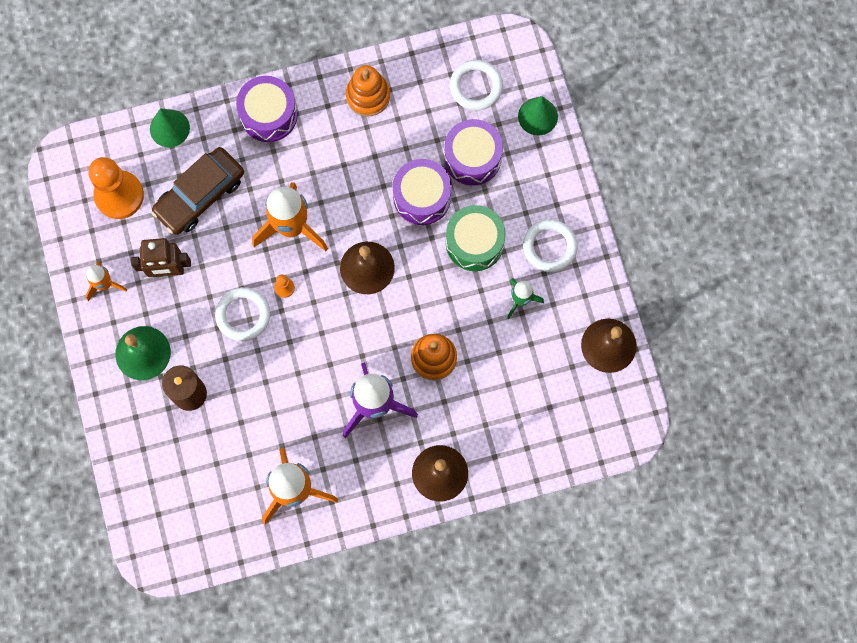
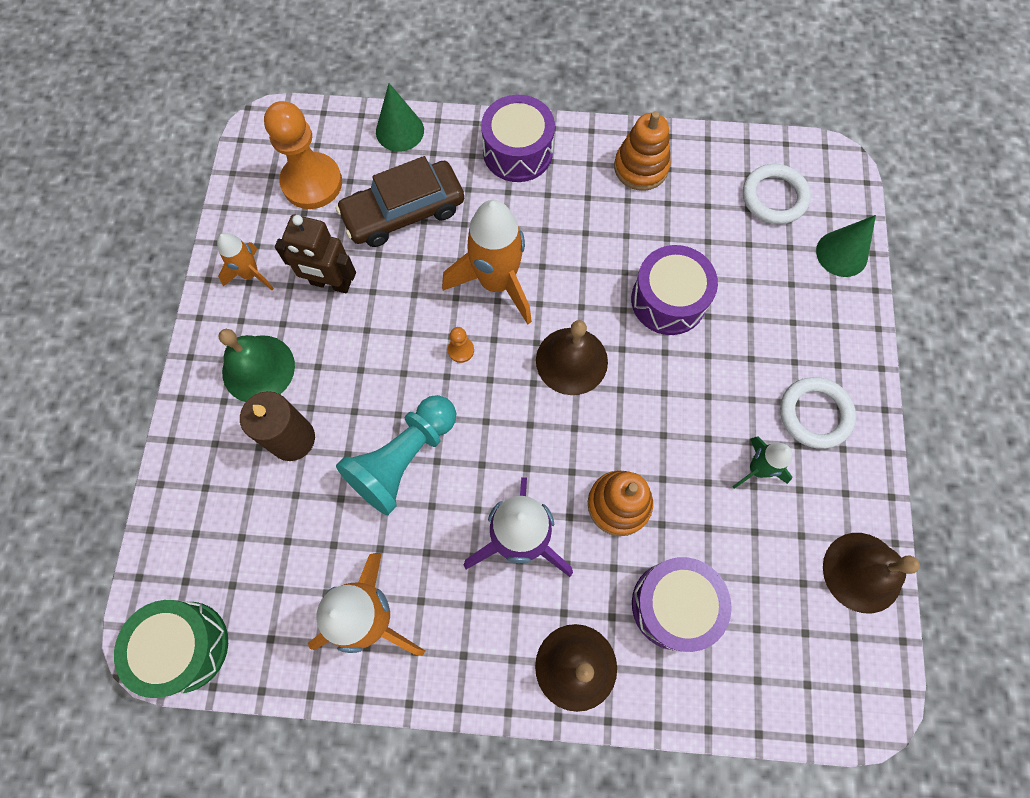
camera: 20 degrees right, 5 degrees down
(243, 315) = (397, 365): white ring -> none
(274, 380) = (403, 459): none -> turquoise pawn
(472, 158) = (746, 275): purple drum -> purple drum (674, 605)
(474, 243) = (718, 376): green drum -> green drum (184, 646)

